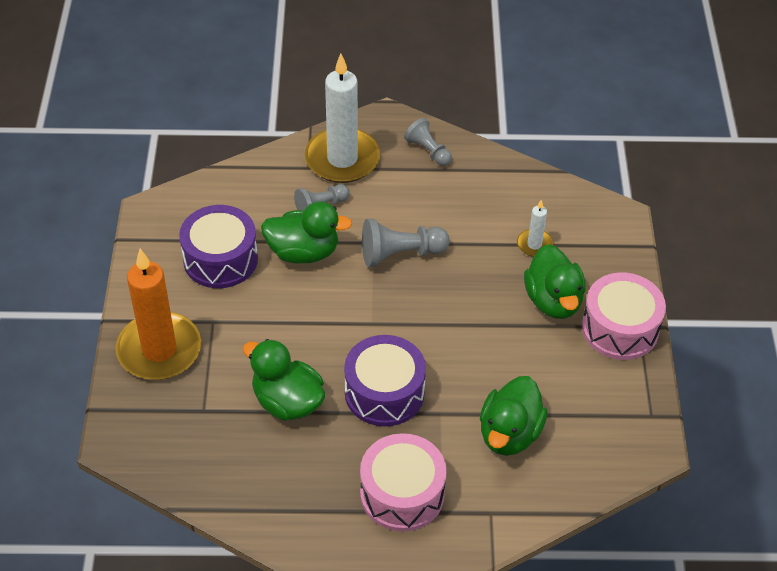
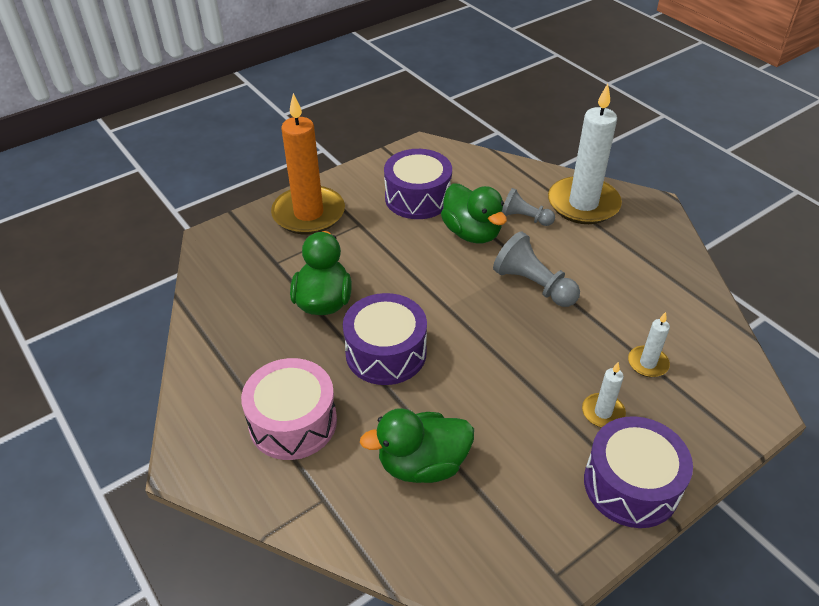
camera: 55 degrees right, 5 degrees down
(428, 151) = (655, 243): grey pawn -> none
(553, 301) = (603, 412): green duck -> white candle
(620, 328) = (631, 484): pink drum -> purple drum

